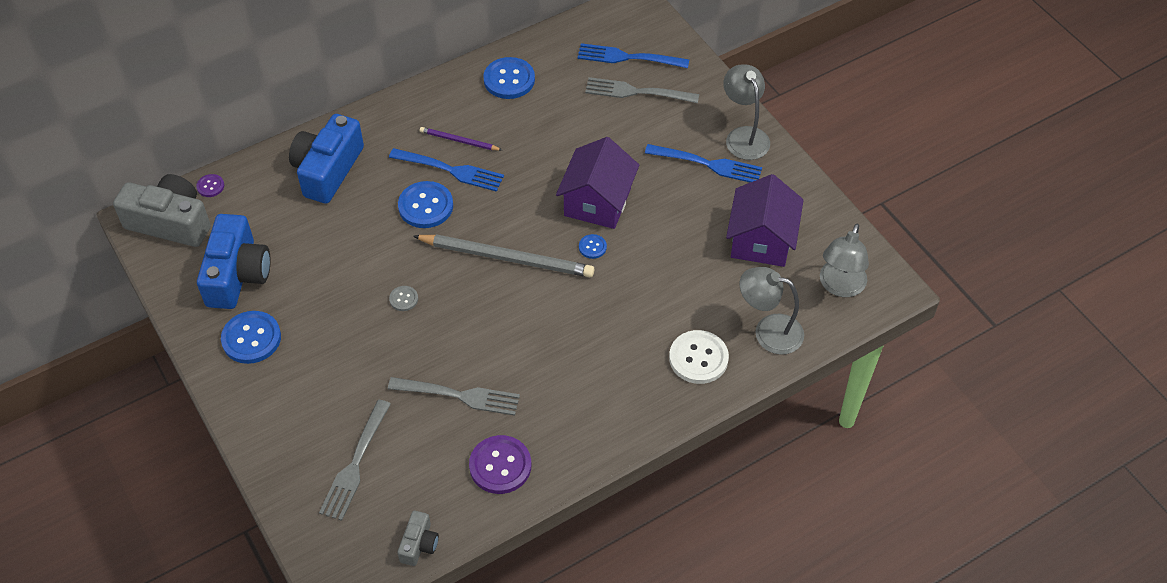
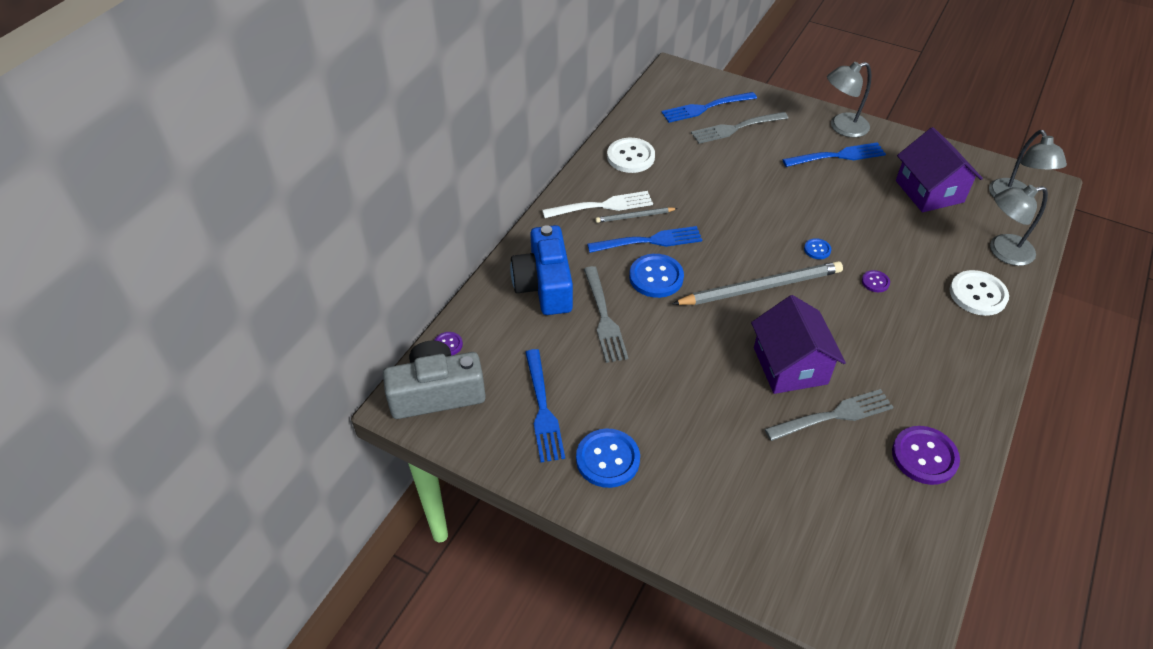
camera: 30 degrees left, 5 degrees down
(237, 274) = (543, 409): blue camera -> blue fork
(355, 464) = (806, 522): grey fork -> grey fork (604, 317)
(403, 299) = (710, 359): grey button -> none
(419, 544) = (930, 564): grey camera -> none
(440, 118) = (602, 206): none -> white fork
(459, 141) = (634, 216): purple pencil -> grey pencil
(509, 80) = (630, 157): blue button -> white button
(597, 202) = (787, 215): purple house -> purple house (790, 365)
(614, 302) = (875, 282): none -> purple button
(744, 136) = (842, 127): grey lamp -> grey lamp turned 60 degrees counterclockwise

